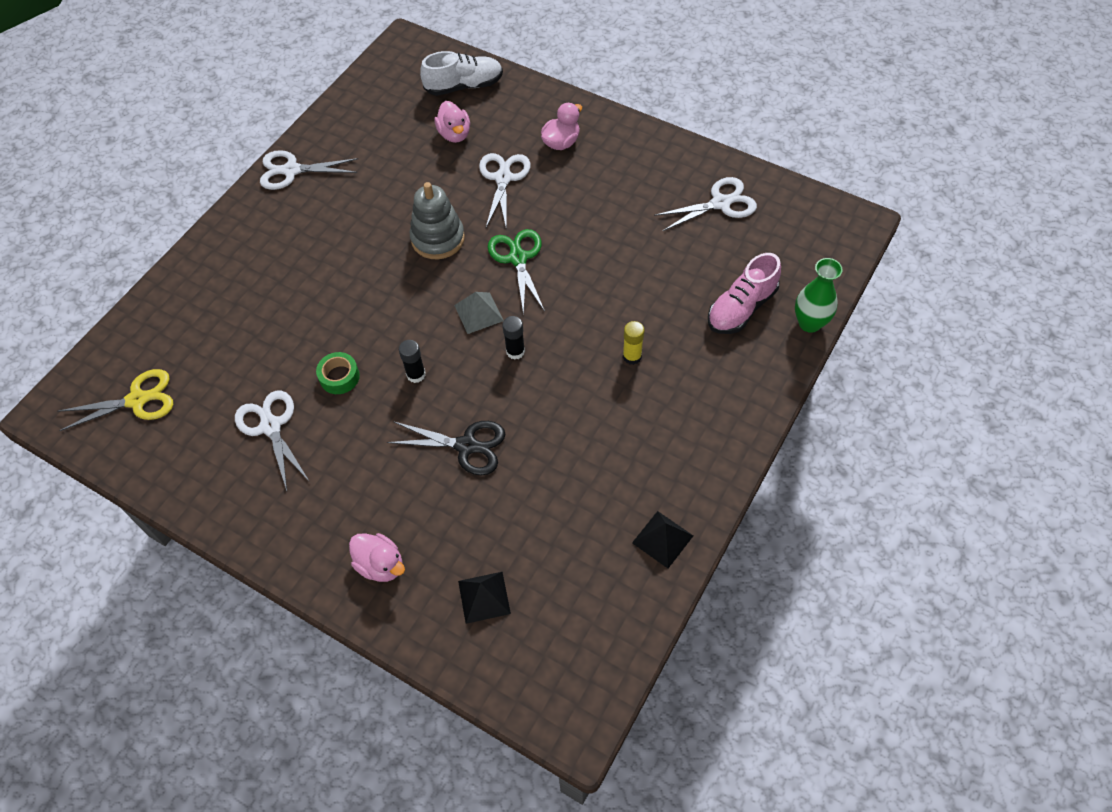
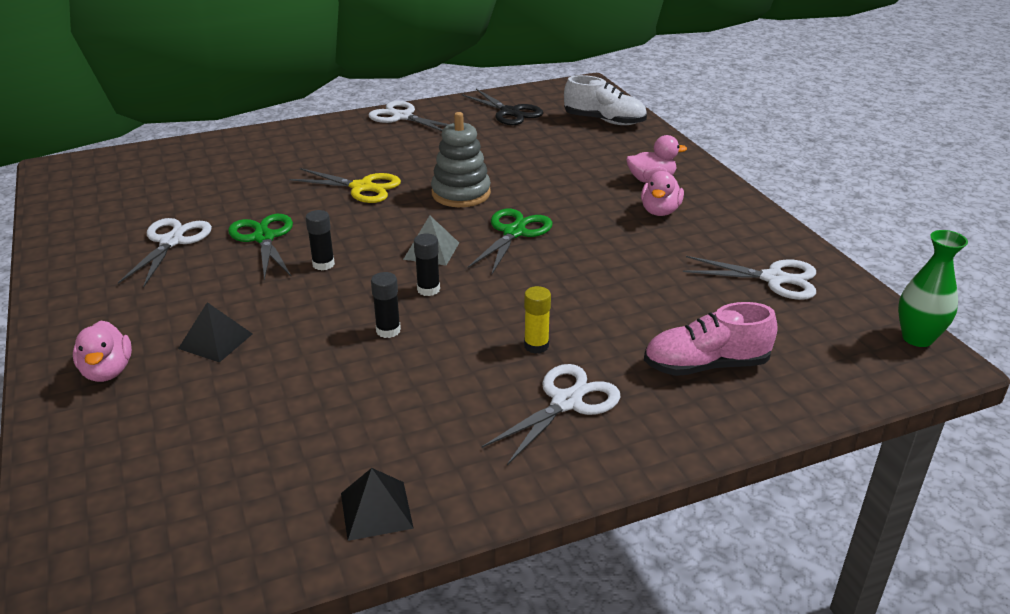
camera: 35 degrees right, 25 degrees down
(138, 400) = (114, 186): yellow scissors -> yellow scissors (362, 187)
(339, 377) = (264, 238): green tape -> green scissors
(454, 134) = (559, 143): pink duck -> pink duck (660, 211)
(466, 446) = (295, 330): black scissors -> black scissors (510, 112)
(484, 597) = (148, 448): black pyramid -> black pyramid (216, 341)
(503, 178) = (568, 181): white scissors -> white scissors (566, 402)
(527, 405) = (388, 330): none -> black glue stick
(809, 323) = (780, 416): green vase -> green vase (917, 338)

